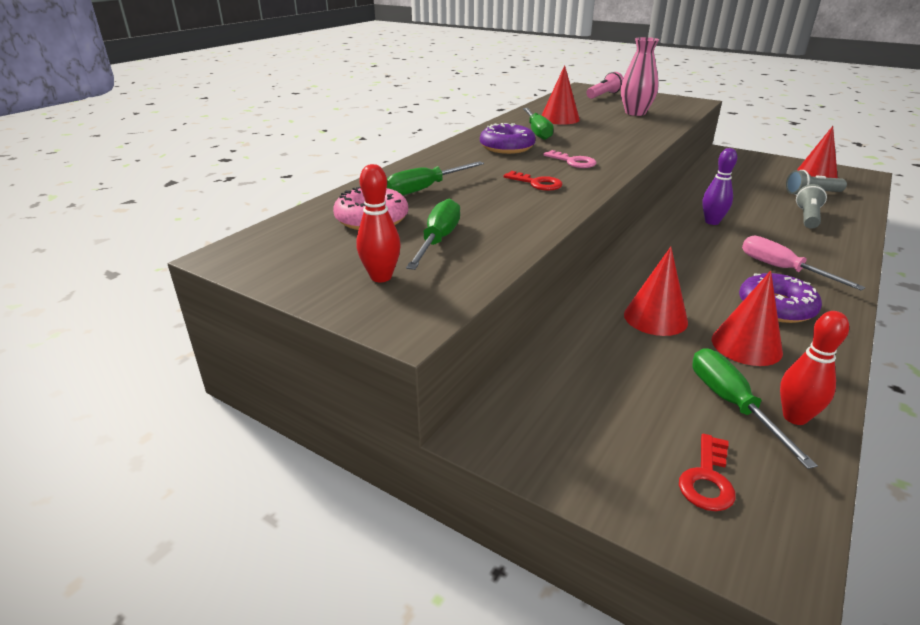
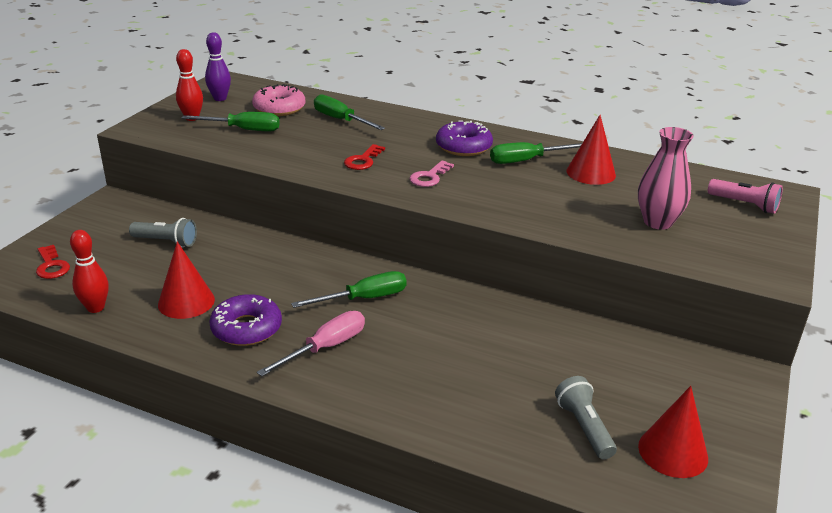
camera: 80 degrees right, 0 degrees up
(655, 318) = (230, 264): red cone -> none
(707, 479) = (51, 266): red key -> red key turned 135 degrees counterclockwise
(712, 222) = (442, 319): purple bowling pin -> purple bowling pin (220, 98)
(731, 404) = (116, 284): green screwdriver -> green screwdriver (364, 298)
(807, 217) = (483, 400): grey flashlight -> grey flashlight (166, 242)

